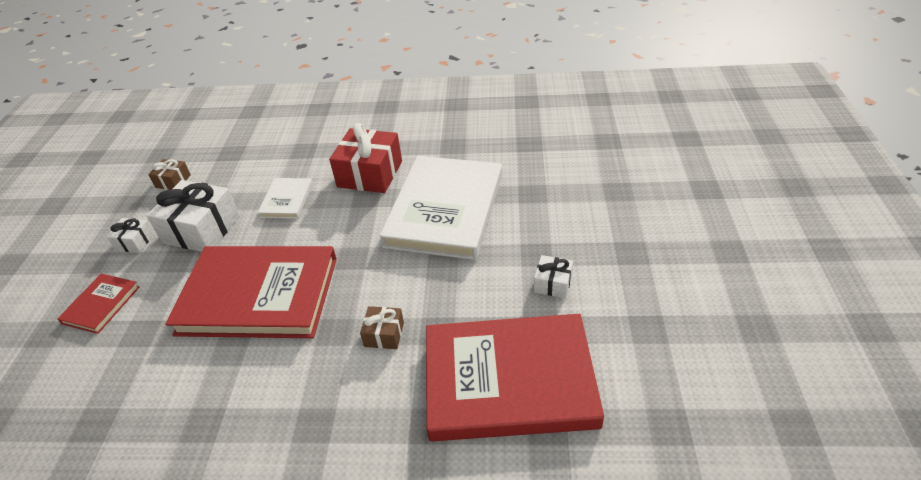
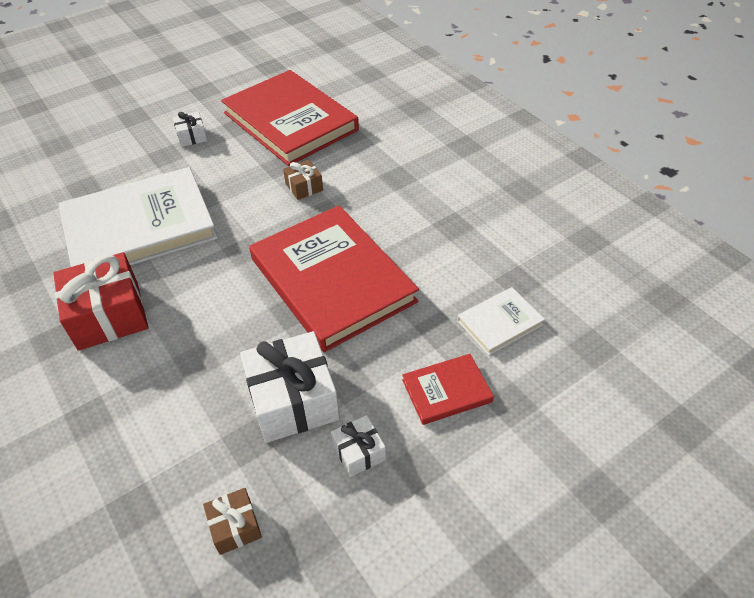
camera: 130 degrees left, 5 degrees up
(287, 200) = (196, 358): white book -> white book (500, 323)

